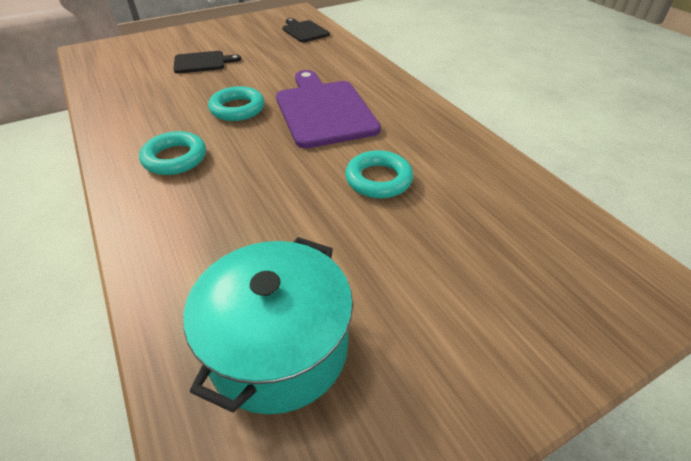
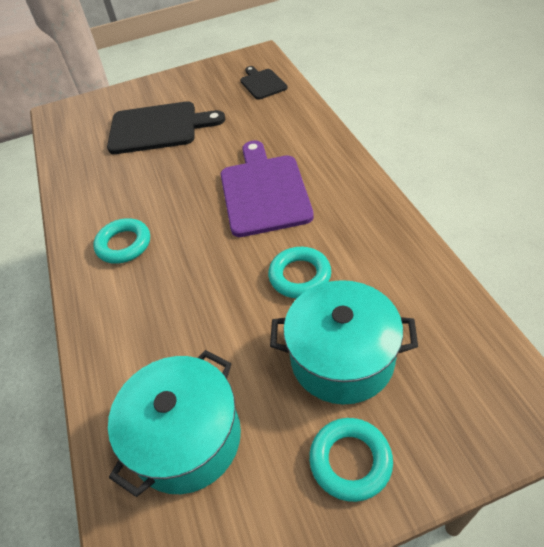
camera: 15 degrees right, 5 degrees up
(202, 62) = (158, 128): black cutting board -> black cutting board, size x1.83
(237, 109) = (184, 187): turquoise ring -> turquoise ring (350, 461)
(444, 251) = (342, 358): none -> turquoise pot

